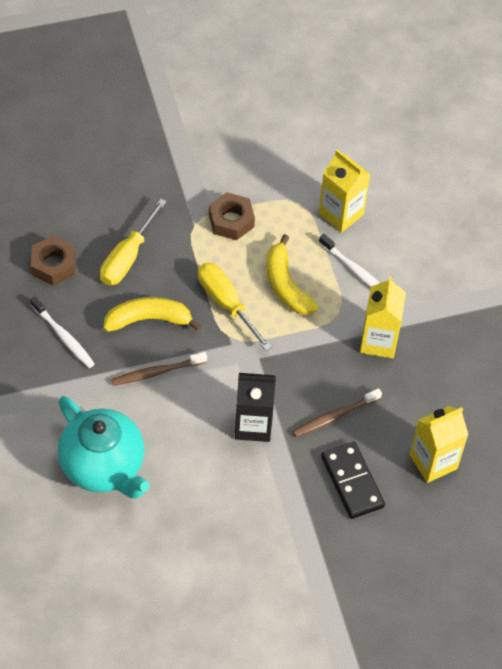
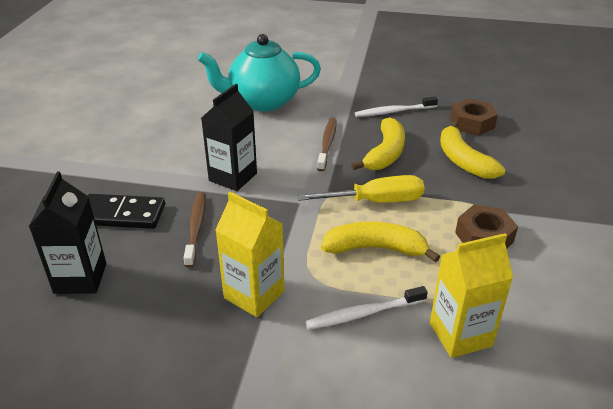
camera: 120 degrees right, 20 degrees down
(128, 257) = (463, 160): yellow screwdriver -> yellow banana
(433, 462) = (80, 278): yellow carton -> black carton

